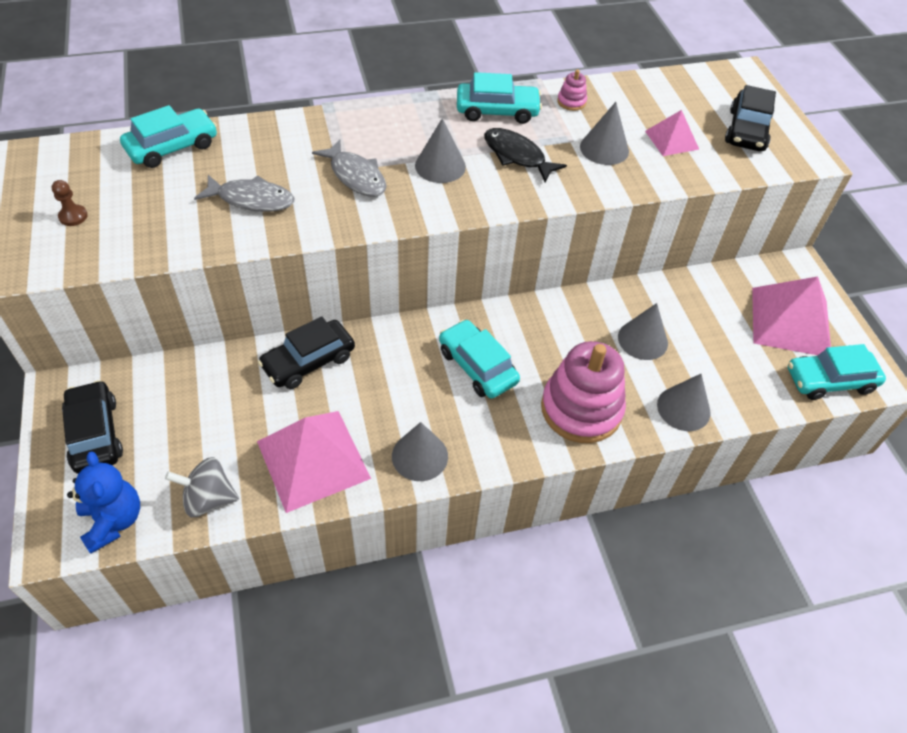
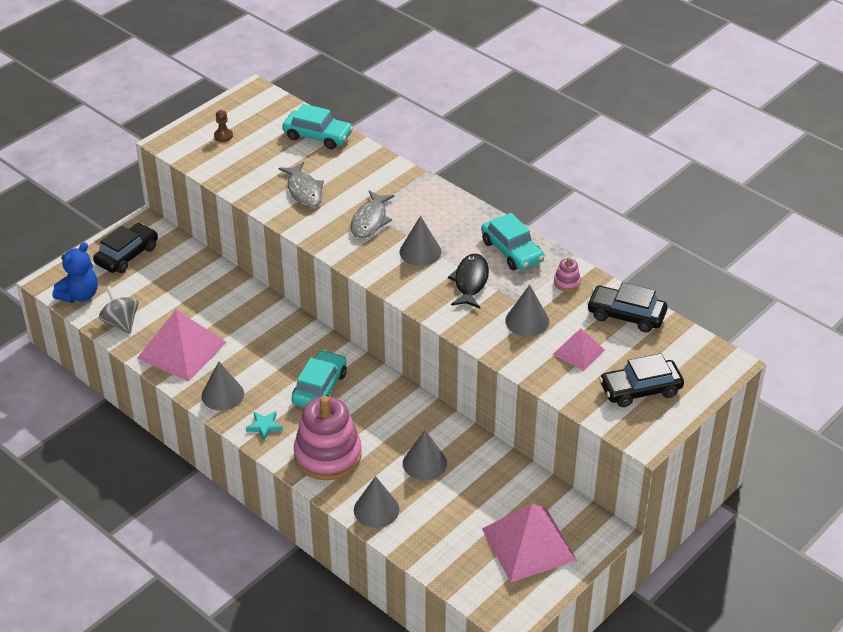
camera: 60 degrees right, 10 degrees down
(309, 361) = (253, 309): black car -> black car (626, 315)
(499, 442) = (264, 426): none -> turquoise star
(830, 380) = (482, 588): turquoise car -> none

